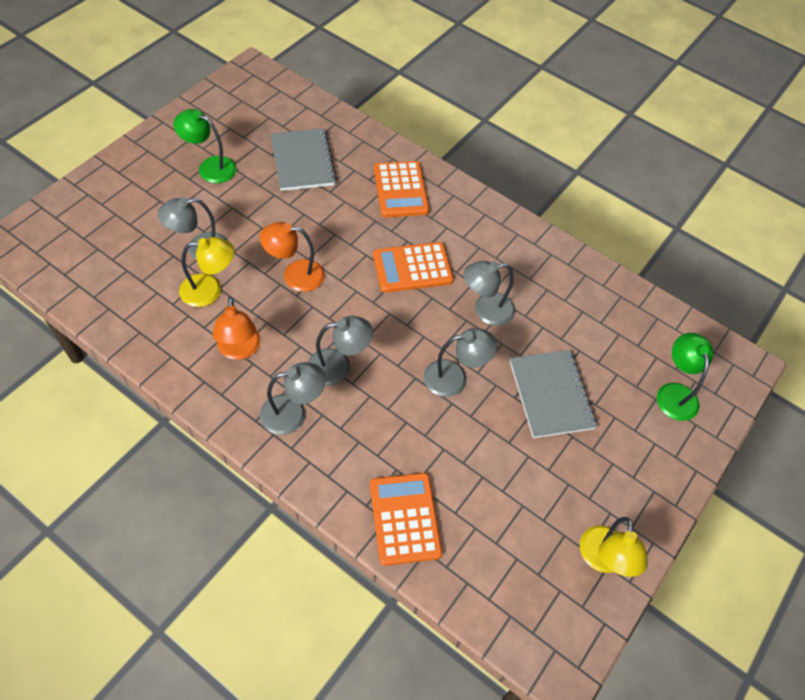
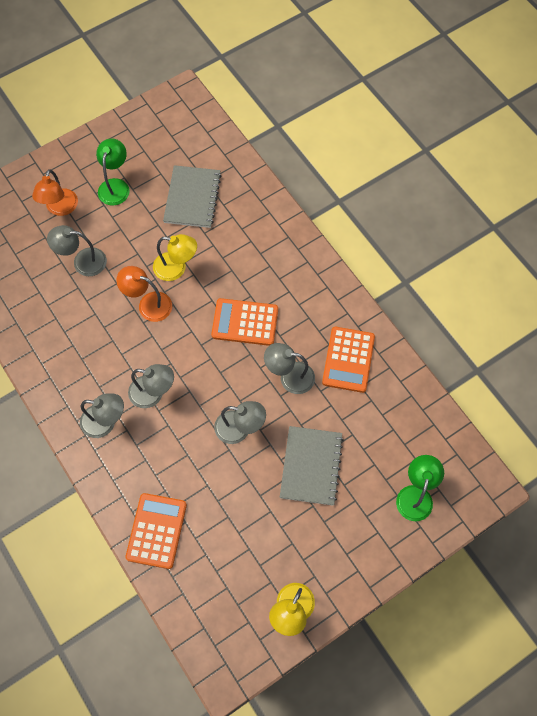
camera: 25 degrees right, 10 degrees up
(210, 167) = (115, 186): green lamp -> green lamp turned 60 degrees clockwise
(210, 290) = (79, 300): yellow lamp -> yellow lamp (176, 268)
(239, 350) = (84, 358): orange lamp -> orange lamp (60, 208)
(400, 190) = (264, 245): orange calculator -> orange calculator (348, 359)

